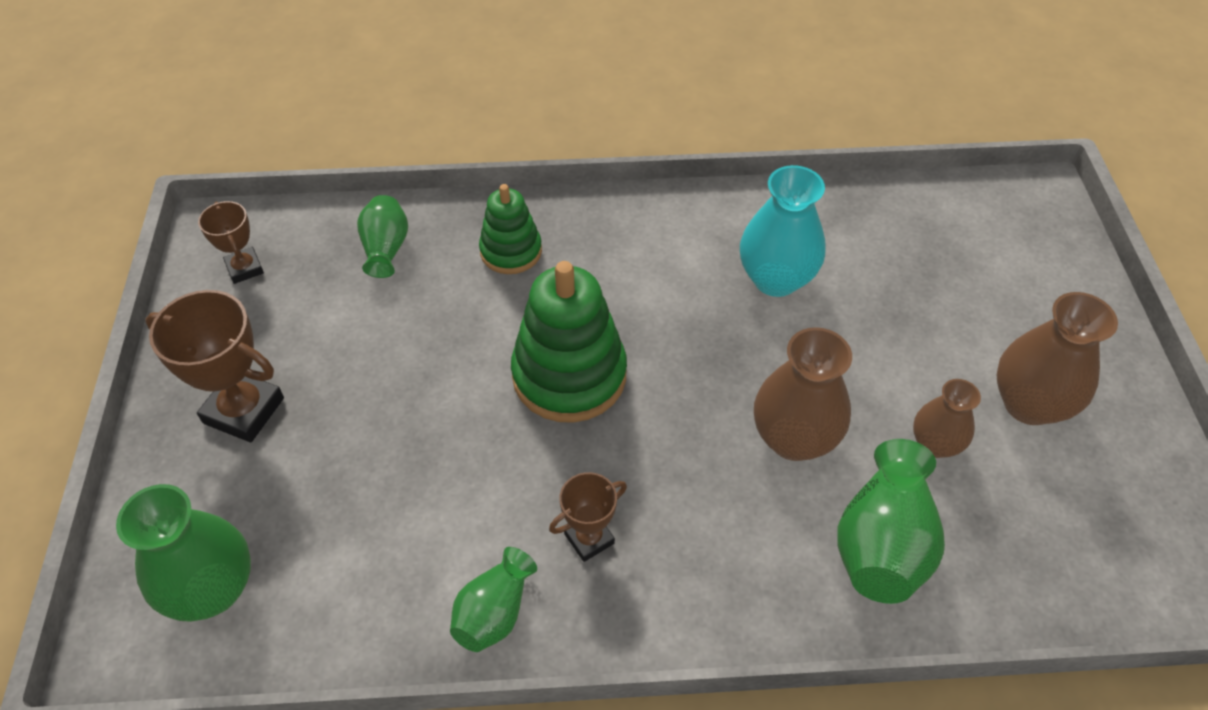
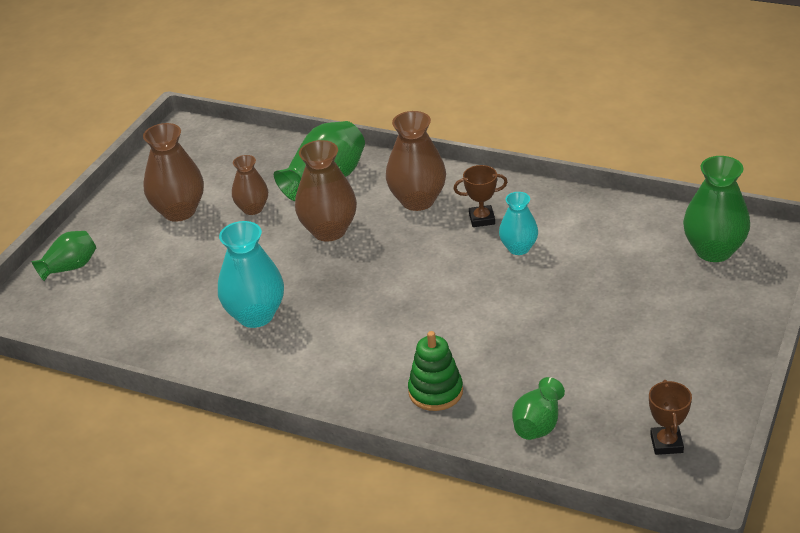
camera: 150 degrees left, 15 degrees down
(244, 410) = (682, 337): brown trophy -> none
(494, 612) = (551, 204): green vase -> green vase (70, 267)
(508, 496) = (519, 248): none -> turquoise vase
(569, 375) = (443, 297): green stacking toy -> none
(708, 546) = (418, 201): none -> brown vase

